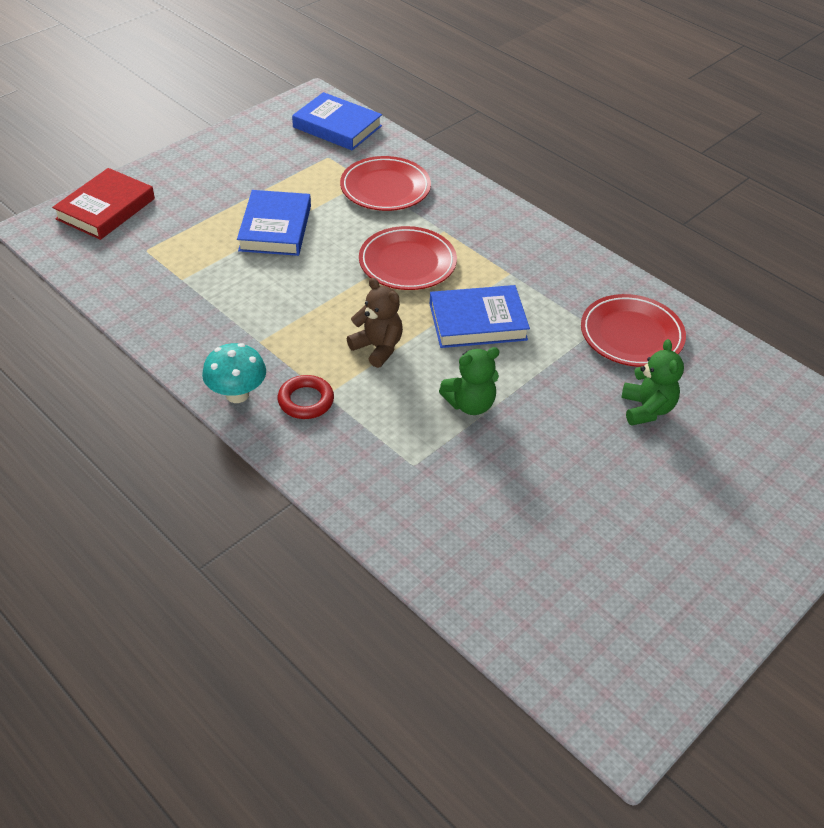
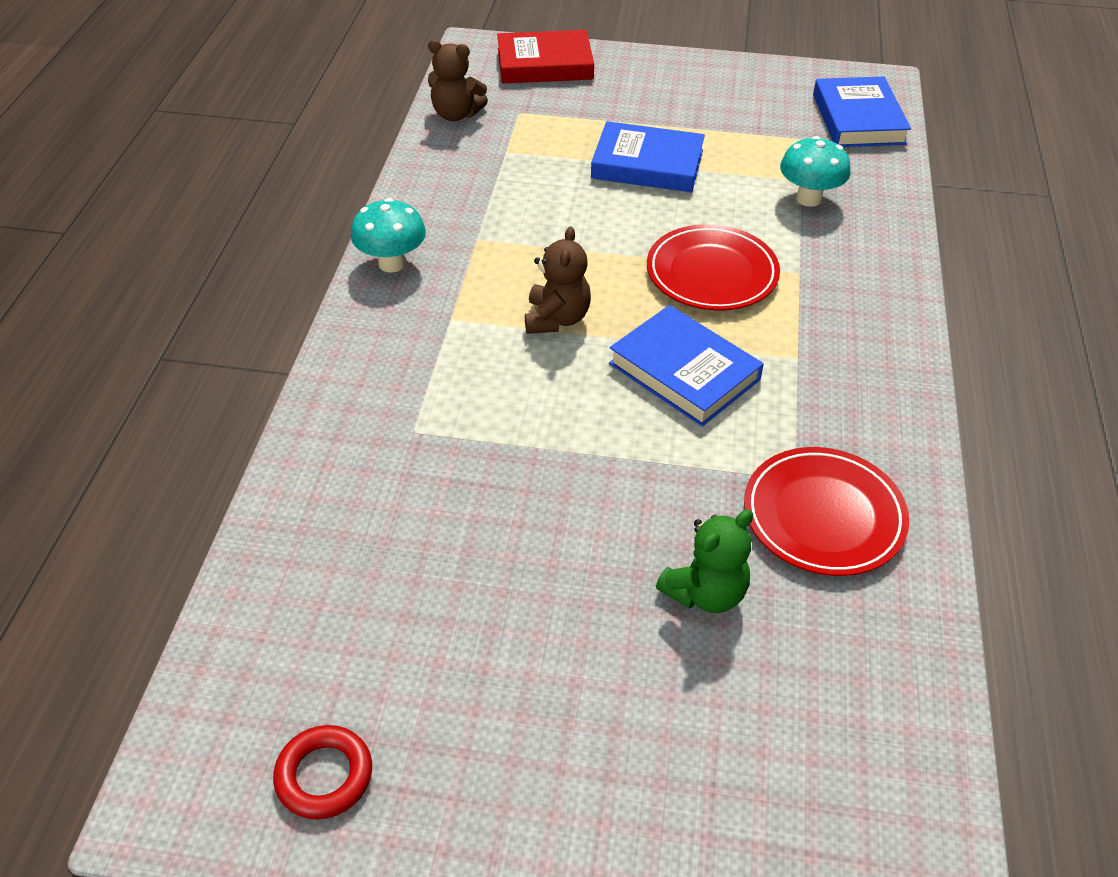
camera: 55 degrees right, 0 degrees up
(107, 279) = (456, 114): none -> brown teddy bear
(275, 228) = (647, 164): blue book -> blue book turned 45 degrees clockwise
(306, 401) = (428, 310): red ring -> red ring (324, 776)
(385, 188) = (809, 198): red plate -> turquoise mushroom
(470, 404) = (547, 430): green teddy bear -> none

